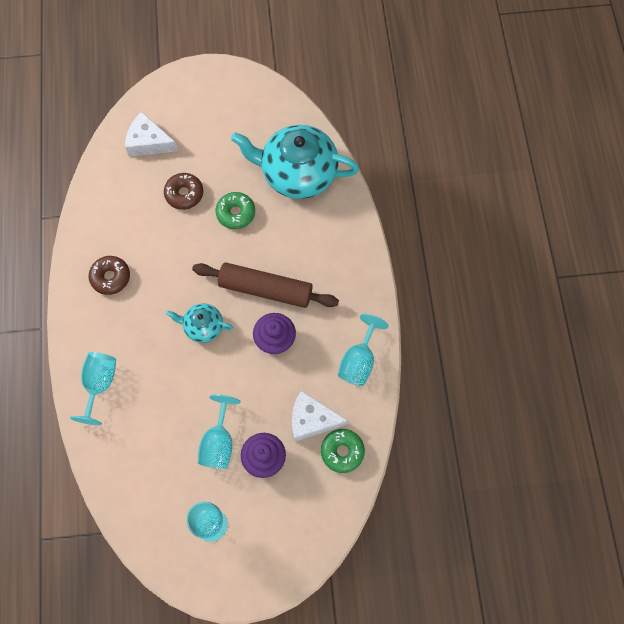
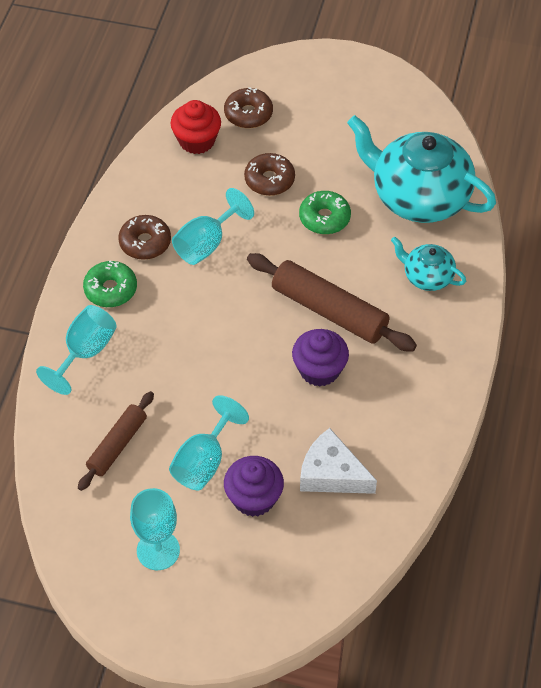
camera: 20 degrees right, 15 degrees down
(118, 177) = (197, 141): none -> red cupcake
(148, 142) = (248, 114): white cheese -> brown donut
(151, 452) = (117, 445): none -> brown rolling pin
(203, 327) = (235, 328): turquoise teapot -> turquoise teapot (427, 277)
(342, 452) = (356, 522): green donut -> green donut (110, 289)
(359, 361) = (417, 426): turquoise goblet -> turquoise goblet (206, 244)

